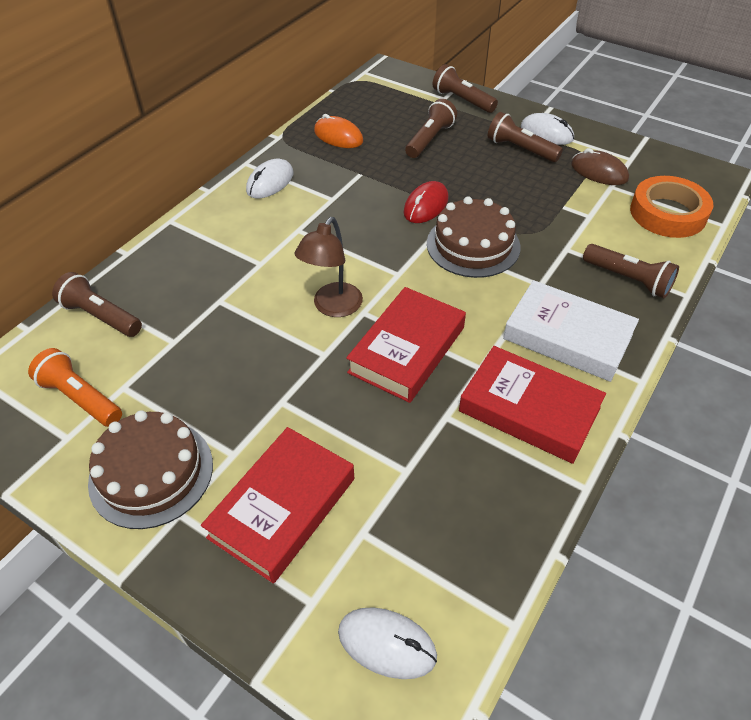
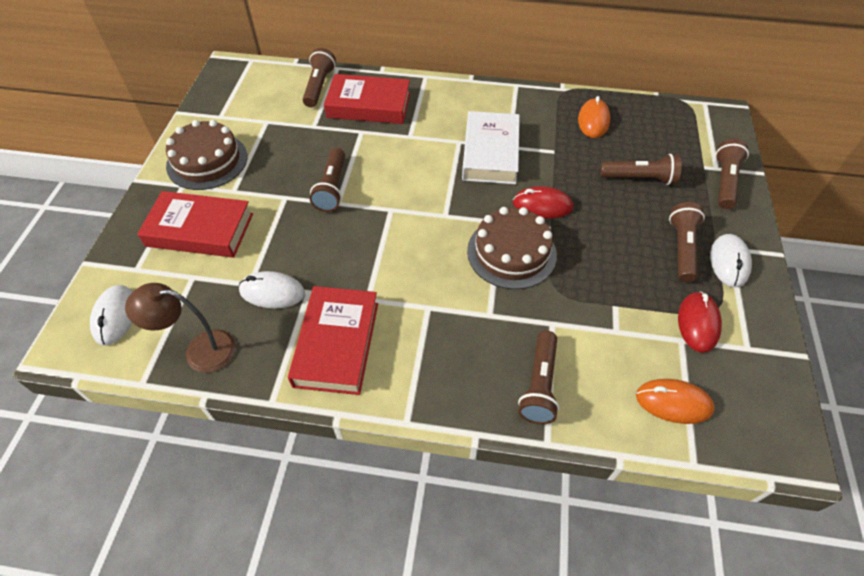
camera: 65 degrees right, 5 degrees up
(81, 398) = (251, 108): orange flashlight -> none
(270, 182) = (503, 106): white mouse -> white mouse (272, 292)
(296, 353) = (332, 188): none -> brown flashlight
(333, 307) = (386, 190): brown lamp -> brown lamp (200, 350)
(407, 350) = (364, 247): red book -> red book (369, 105)
(567, 337) = (433, 351): white book -> white book (490, 153)
(599, 172) = (698, 323): brown mouse -> red mouse
(668, 213) = (673, 402): orange tape -> orange mouse

